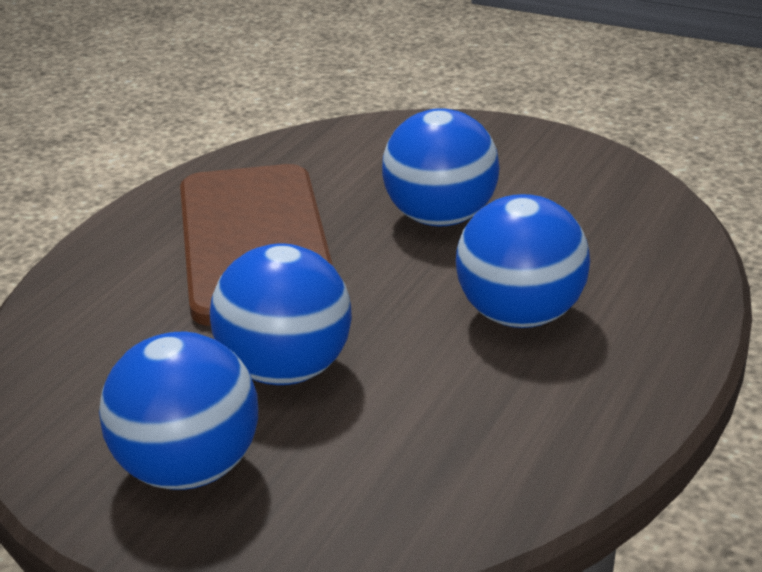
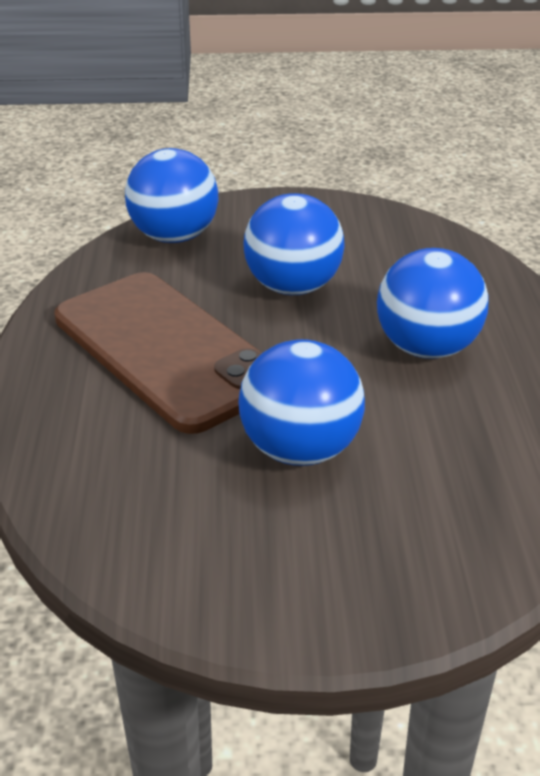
camera: 30 degrees left, 5 degrees up
(187, 470) = (307, 560): blue ball -> blue ball (174, 237)

